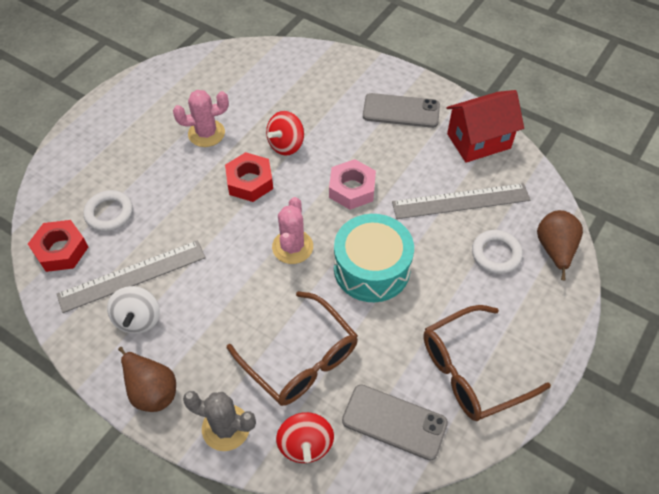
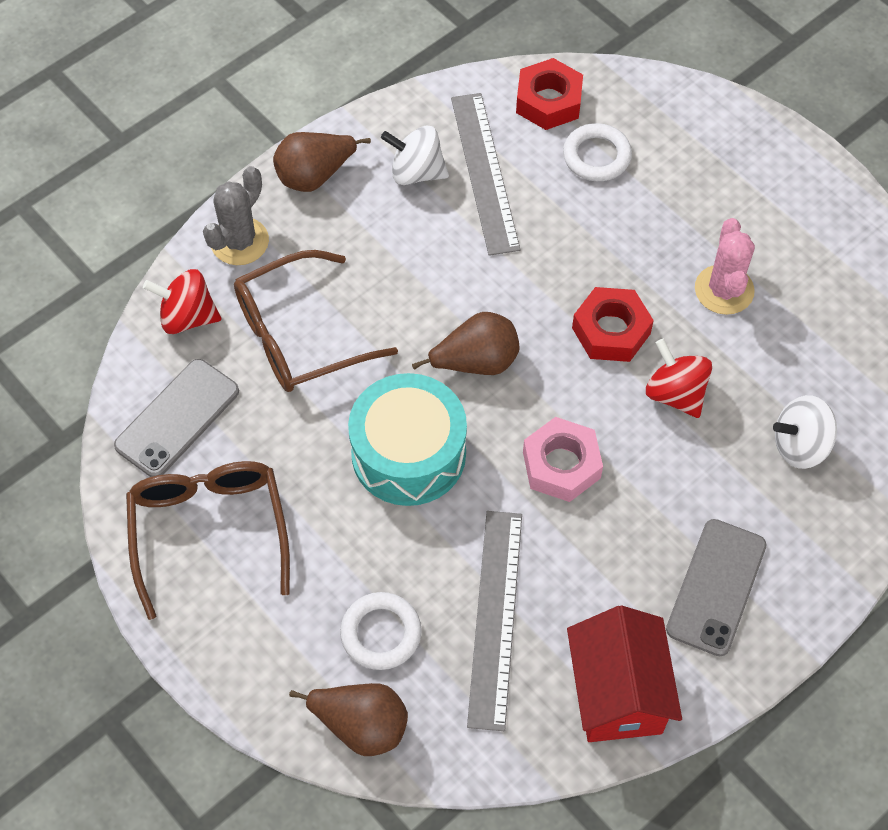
camera: 105 degrees right, 5 degrees up
(292, 247) = (476, 362): pink cactus -> brown pear
(303, 89) = (800, 445): none -> white spinning top

